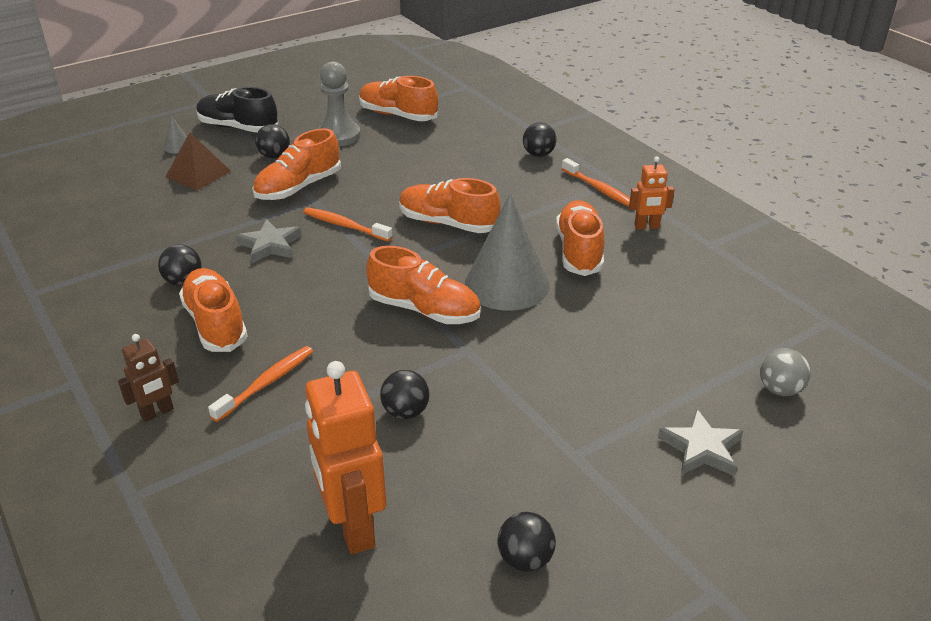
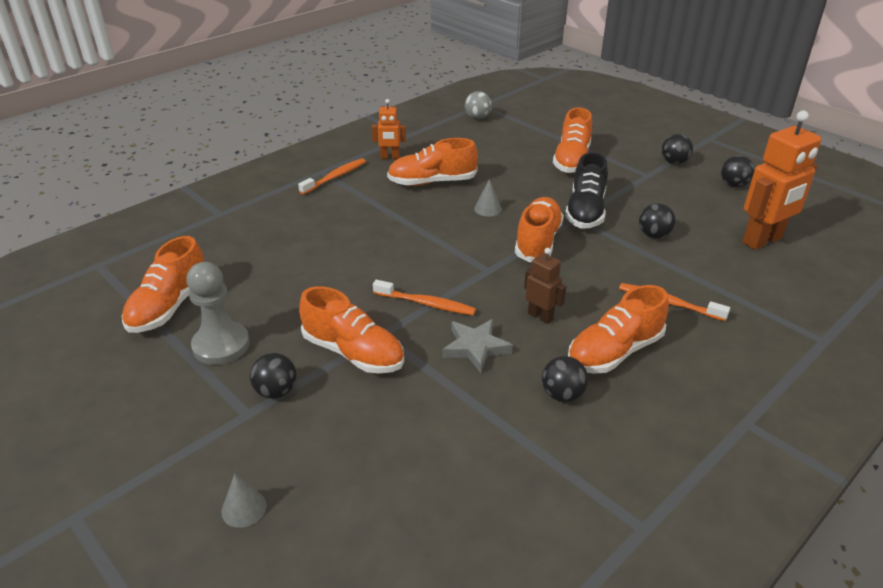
camera: 100 degrees left, 0 degrees up
(157, 413) = (740, 354): brown robot -> brown robot (540, 316)
(198, 174) = (328, 456): brown pyramid -> none
(238, 128) = (186, 452): black shoe -> black shoe (585, 211)
(345, 226) = (426, 303): orange toothbrush -> orange toothbrush turned 90 degrees counterclockwise
(448, 223) = (406, 244): orange shoe -> orange shoe (572, 160)
(507, 284) = (487, 209): grey cone -> grey cone, size x0.41
(538, 154) = (272, 208): black ball -> black ball (674, 162)
(646, 227) = (390, 157): orange robot -> orange robot turned 105 degrees clockwise
(701, 448) = (615, 140): grey star -> none
(779, 389) = (552, 120): grey ball -> grey ball (477, 117)

